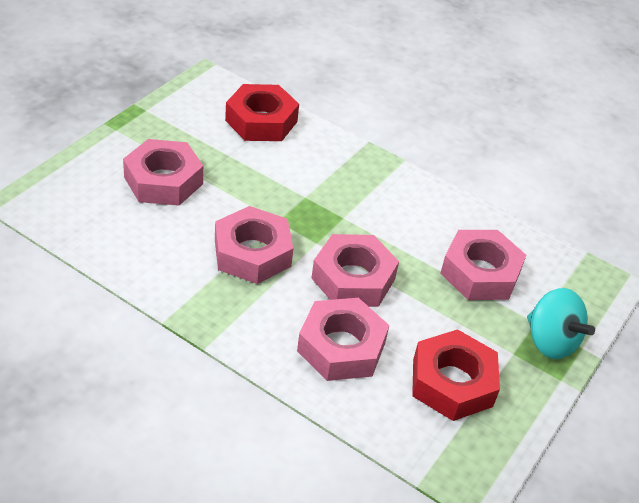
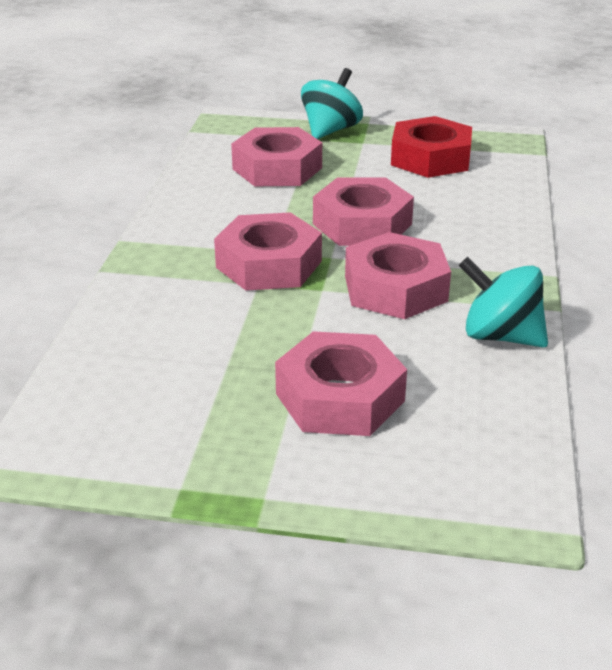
camera: 110 degrees left, 10 degrees down
(161, 272) = (500, 336): none -> turquoise spinning top
(261, 121) = (120, 362): red nut -> none
(341, 347) = (458, 210): pink nut -> pink nut (268, 264)

